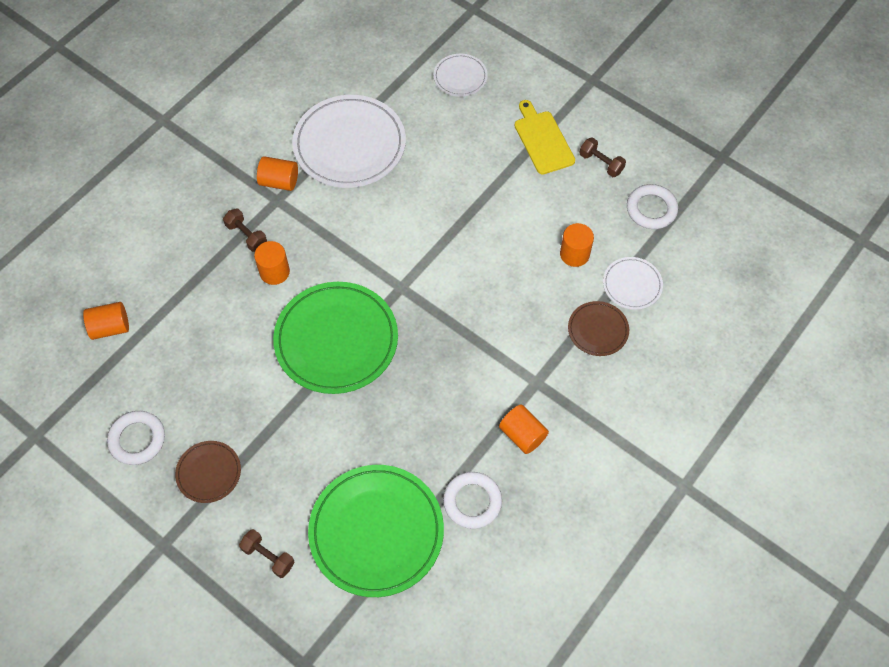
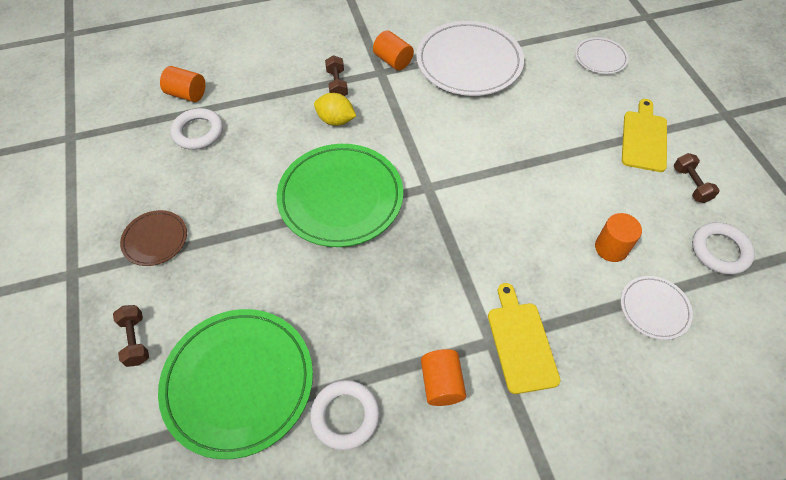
camera: 35 degrees right, 5 degrees down
(137, 439) = (130, 182): white ring -> white ring (198, 132)
(274, 272) = (336, 120): orange cylinder -> yellow lemon
(557, 369) = (521, 342): none -> yellow cutting board
(598, 330) = (589, 330): brown plate -> none

